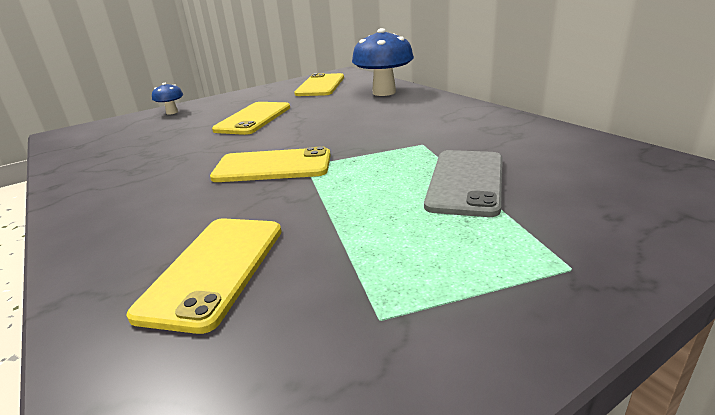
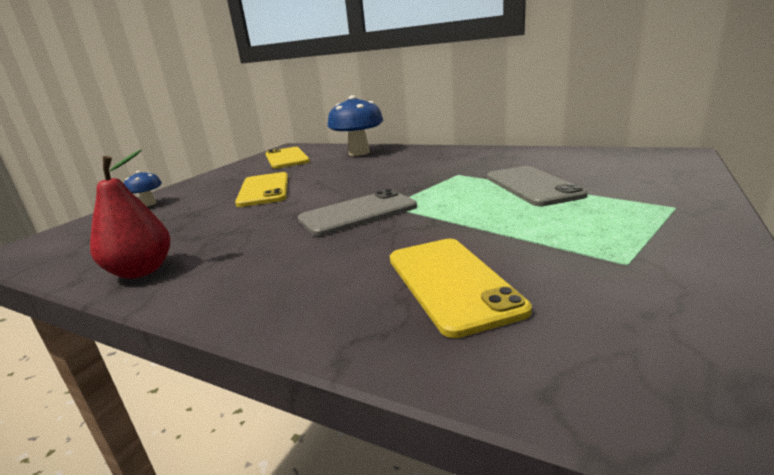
camera: 30 degrees left, 5 degrees down
(84, 175) = (142, 271): none -> red pear
(272, 166) = (358, 213): yellow phone -> grey phone

